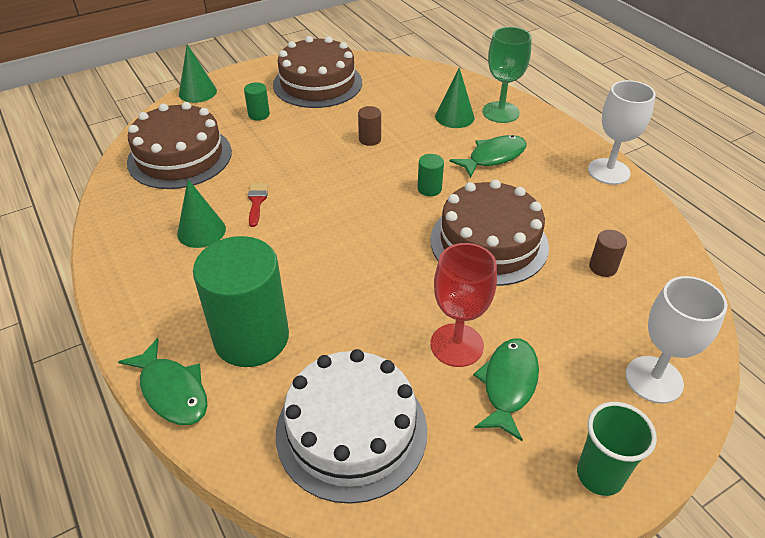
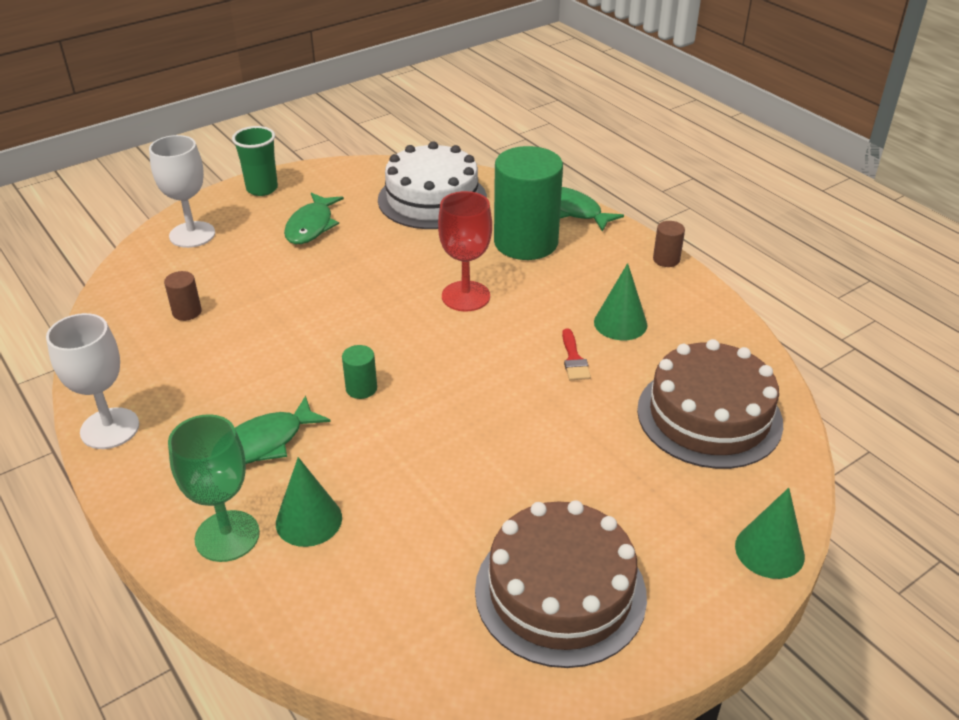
camera: 175 degrees right, 5 degrees down
(259, 114) = (635, 503): green cylinder -> none
(370, 139) = (446, 463): brown cylinder -> brown cylinder (666, 259)
(456, 345) = (349, 246): red goblet -> red goblet (465, 296)
(489, 242) = (300, 329): brown cake -> none

